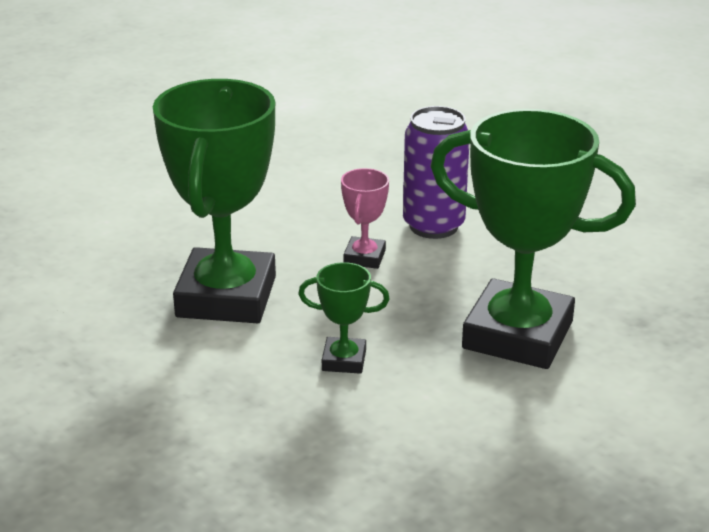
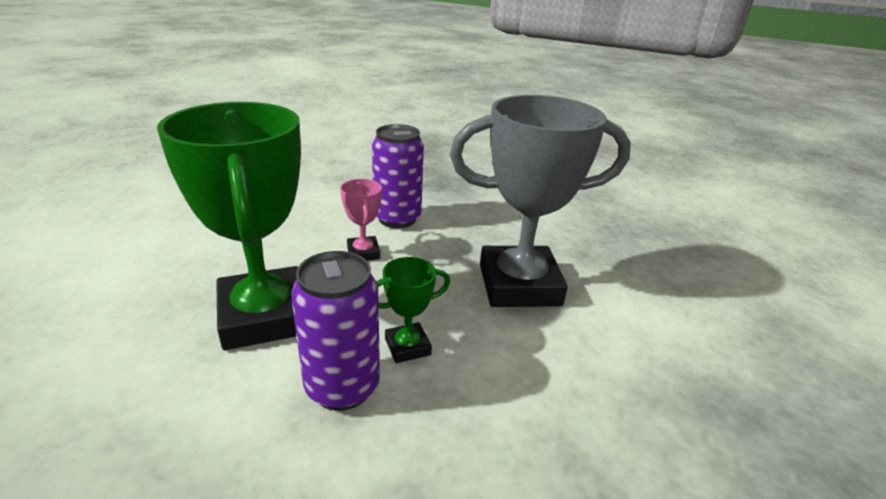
camera: 30 degrees left, 0 degrees up
(261, 375) = (342, 387): none -> purple can
(517, 335) = (519, 285): green trophy -> grey trophy

